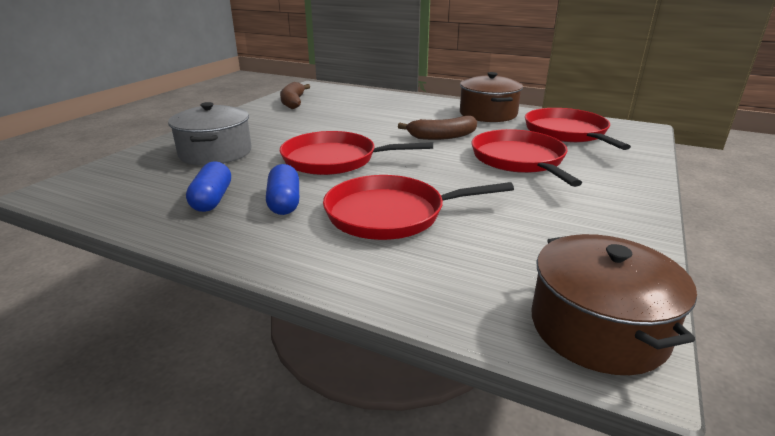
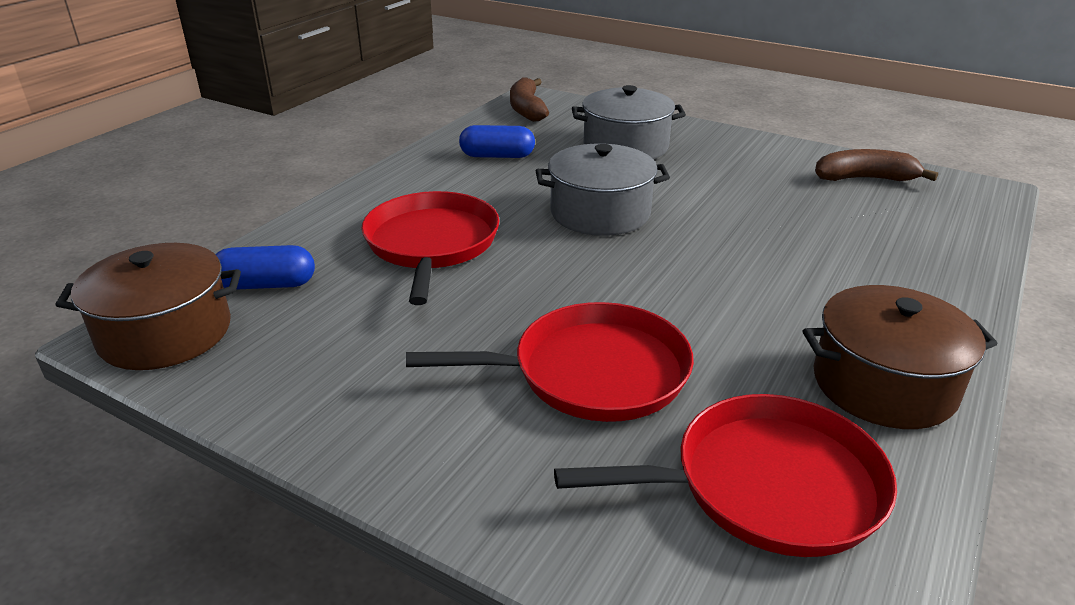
camera: 95 degrees right, 5 degrees up
(284, 202) = (480, 188): blue capsule -> blue capsule (266, 285)
(334, 160) = (600, 213): red pan -> grey pot
(442, 136) = (709, 305): brown banana -> brown banana (527, 109)

